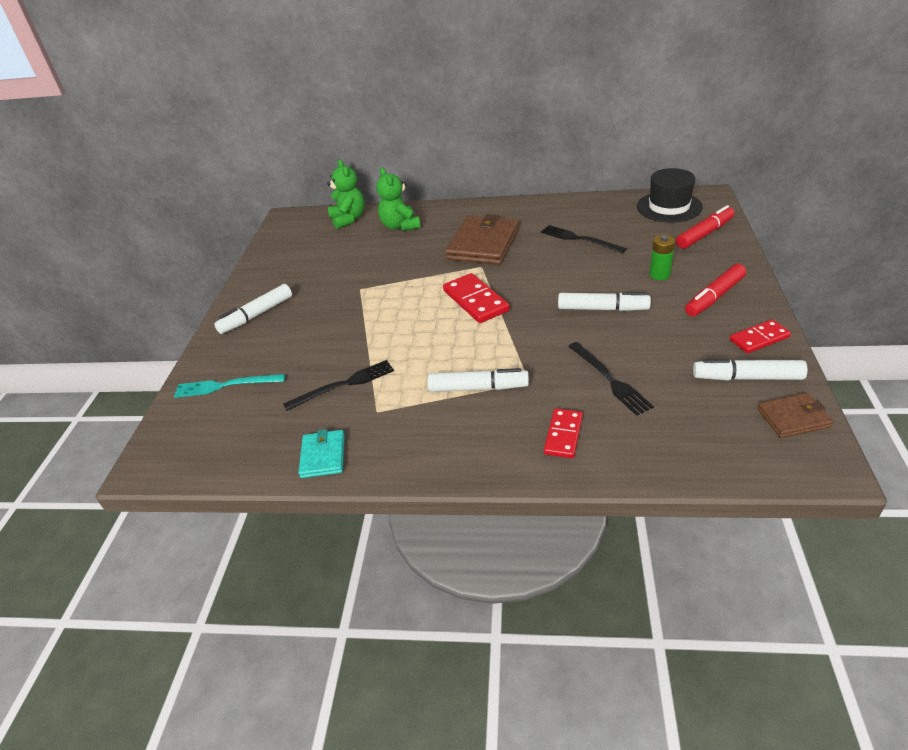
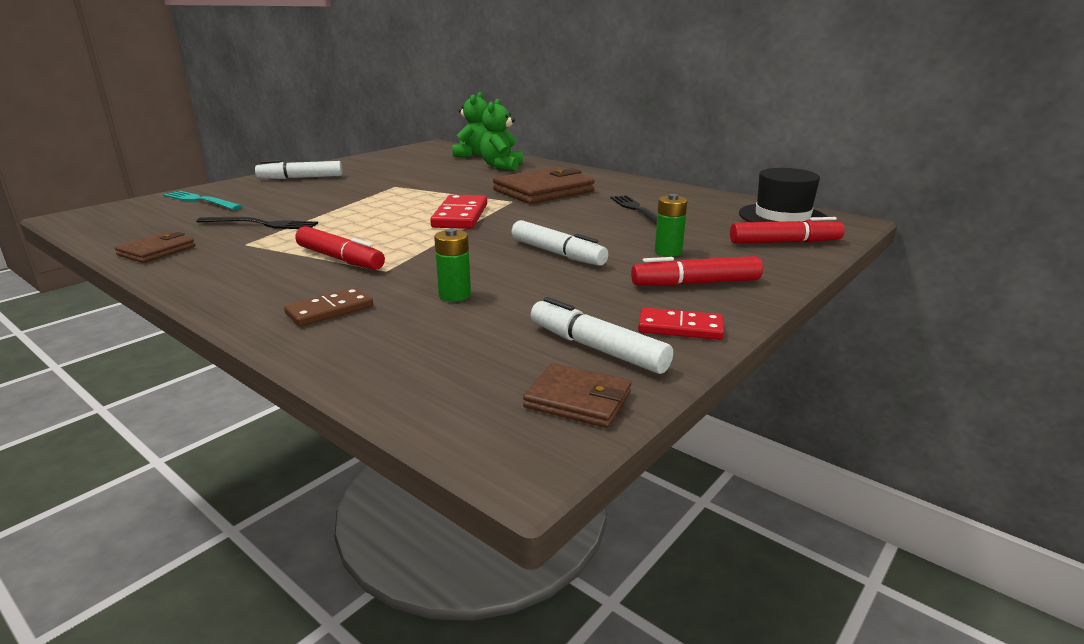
camera: 30 degrees right, 15 degrees down
(323, 456) = (157, 251): turquoise wallet -> brown wallet
(478, 388) = (340, 259): white marker -> red marker
(563, 435) = (330, 310): red domino -> brown domino
(610, 379) = (454, 295): black fork -> green battery

